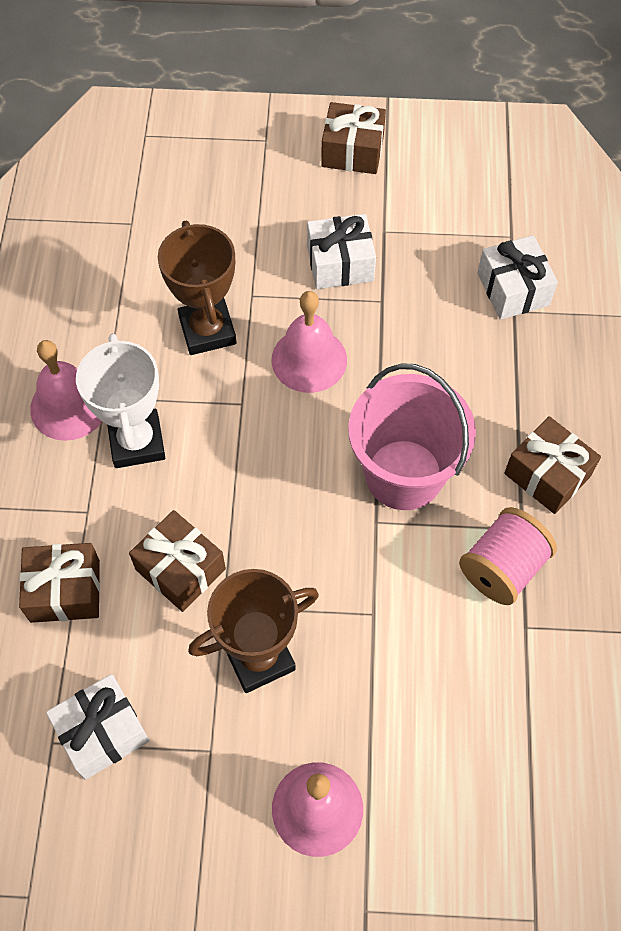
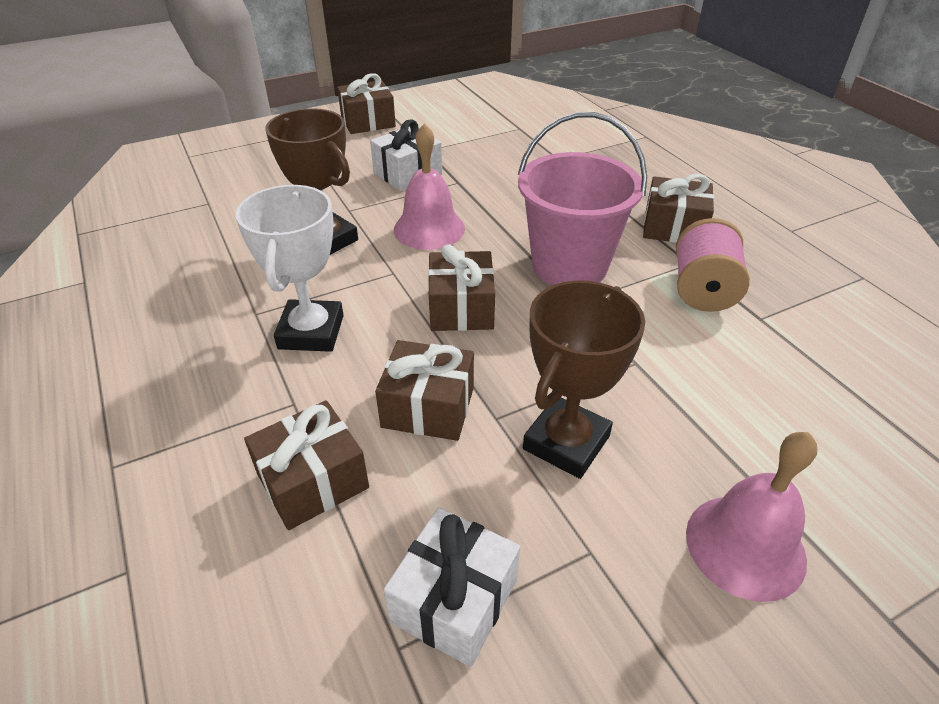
camera: 30 degrees left, 20 degrees down
(69, 406) = (220, 332): pink bell -> none
(137, 442) = (311, 332): white trophy -> white trophy turned 45 degrees clockwise
(272, 477) = (461, 308): none -> brown gift
(513, 289) = (547, 149): white gift -> none

